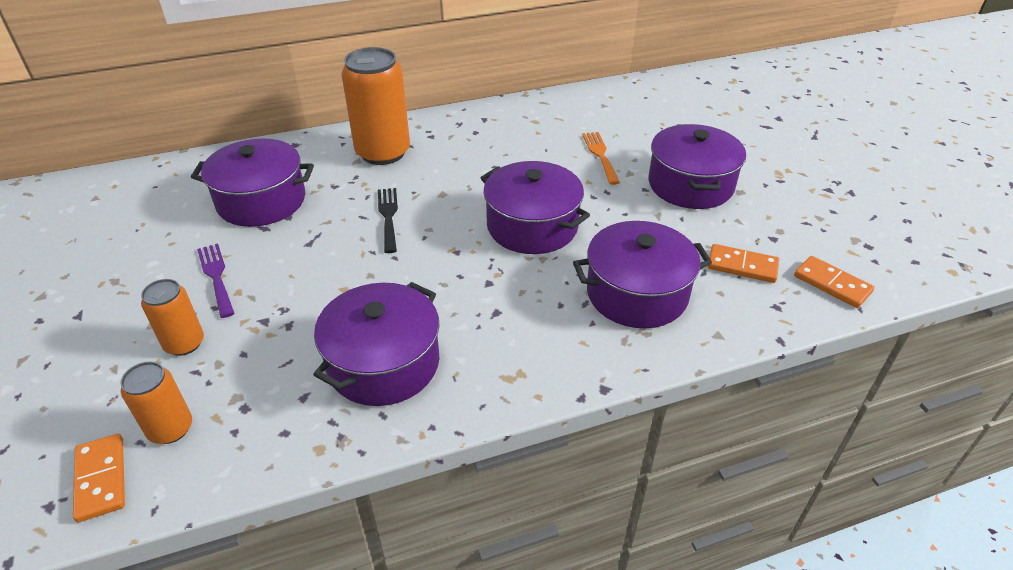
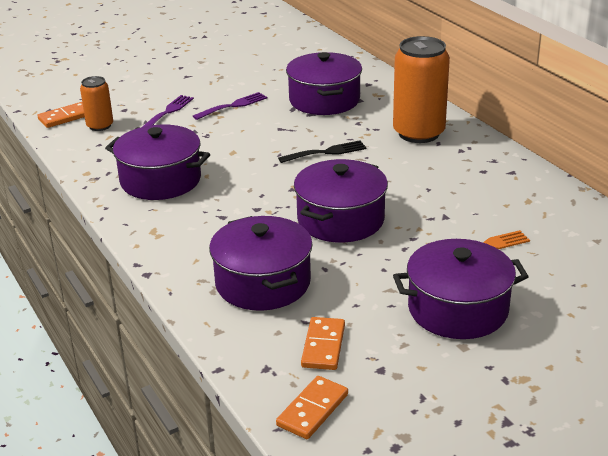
camera: 80 degrees right, 10 degrees down
(184, 343) = (168, 112): orange can -> purple fork

